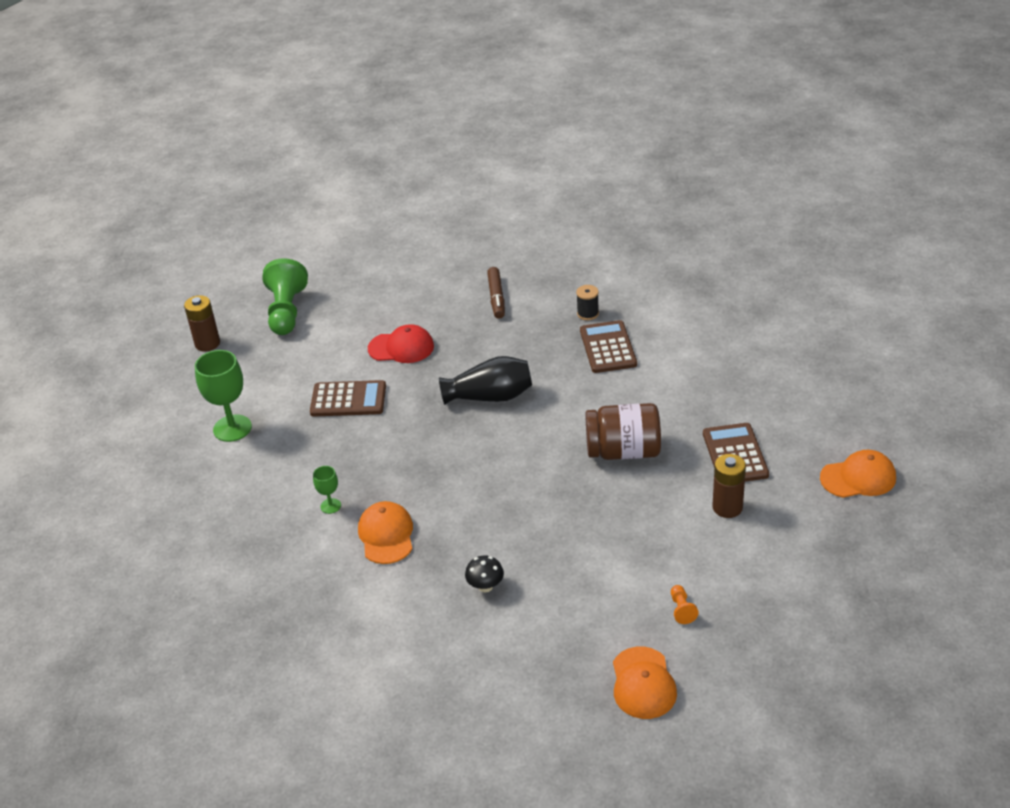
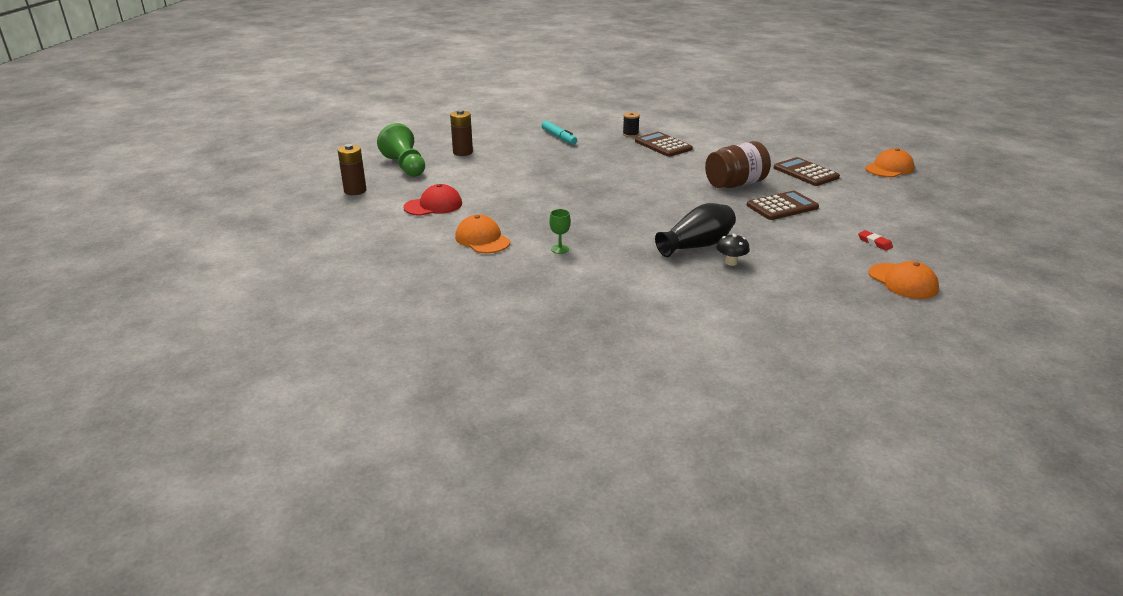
camera: 30 degrees left, 10 degrees down
(232, 428) = (427, 227): green goblet -> none
(348, 399) = (507, 197): brown calculator -> brown calculator (782, 206)
(386, 535) = (623, 254): orange cap -> orange cap (482, 239)
(401, 348) = (518, 168): red cap -> red cap (433, 205)
(490, 397) = (612, 178): black vase -> black vase (697, 246)
(496, 297) = (559, 137): brown marker -> turquoise marker
(681, 609) = (874, 242): orange pawn -> red eraser
(727, 507) = (834, 194): brown battery -> brown battery (463, 152)

